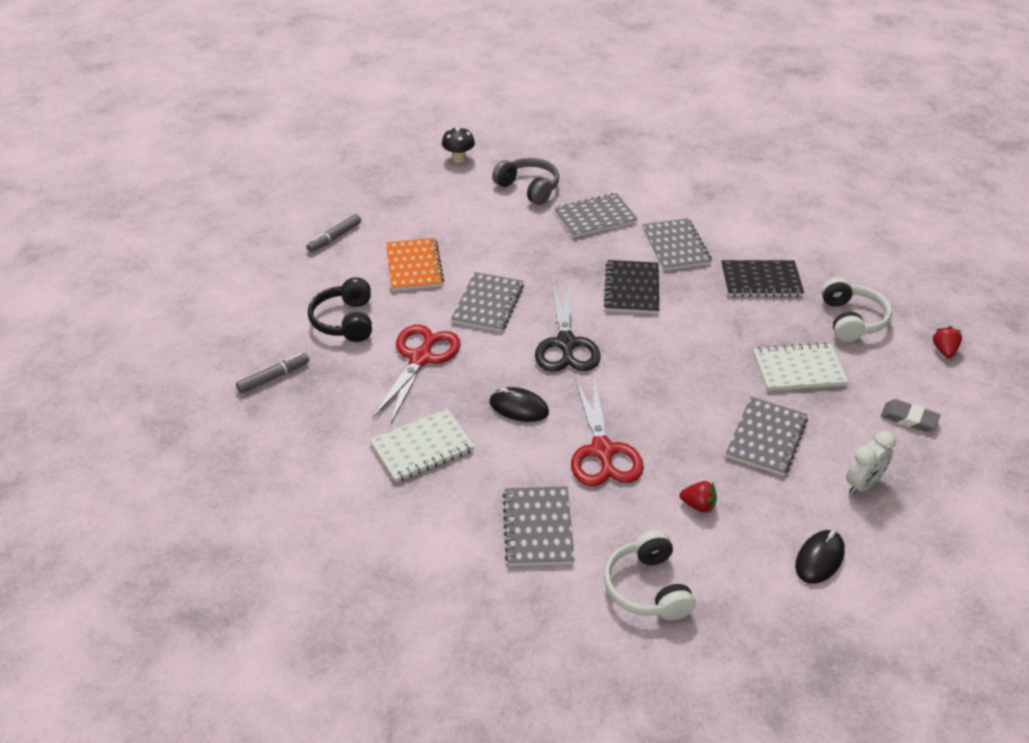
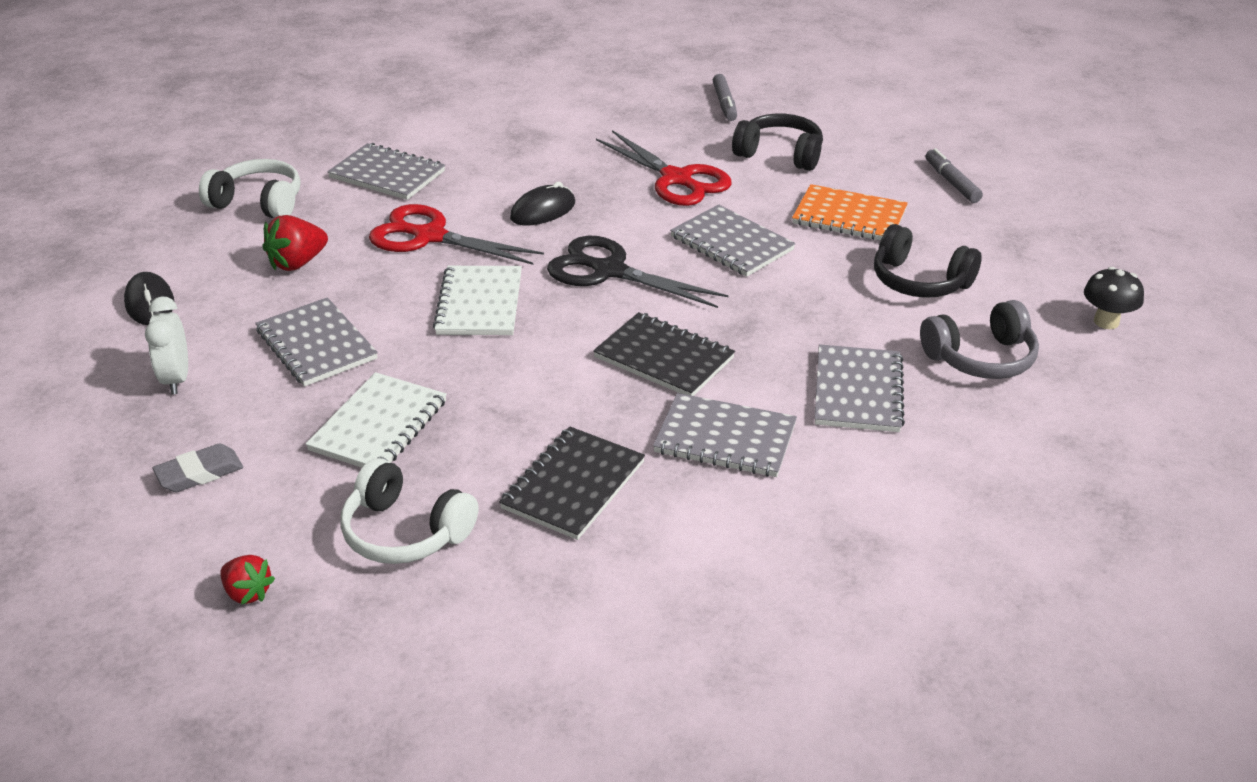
camera: 120 degrees right, 5 degrees down
(422, 447) = (549, 149): white notebook -> white notebook (479, 303)
(469, 223) = (919, 281): none -> black headphones
(698, 505) = (297, 263): red strawberry -> red strawberry, size x1.52

